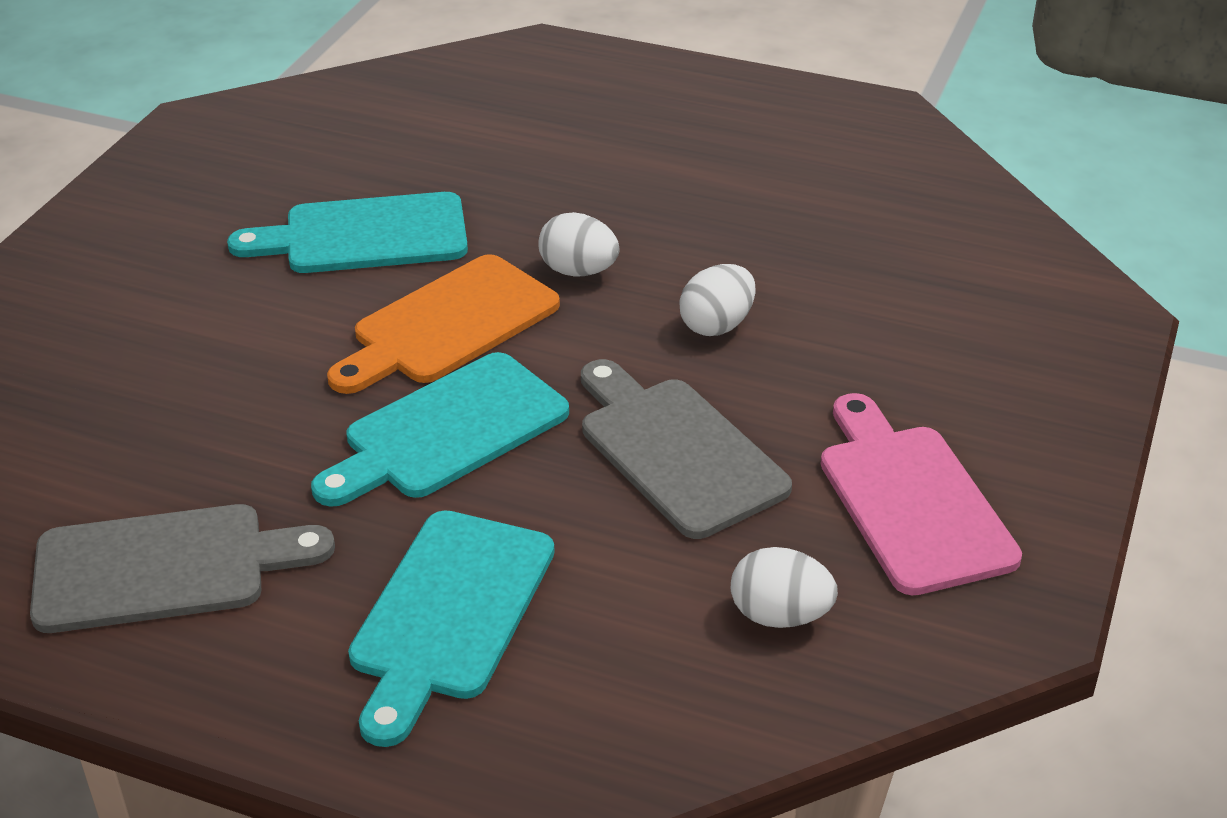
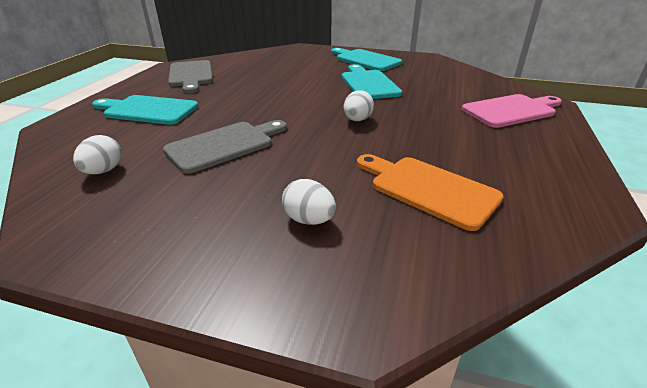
camera: 85 degrees right, 5 degrees down
(448, 325) = (313, 100): orange cutting board -> orange cutting board (428, 189)
(448, 431) = (247, 104): turquoise cutting board -> turquoise cutting board (365, 60)
(717, 325) = (320, 152): white egg -> white egg (309, 220)
(911, 501) = (164, 209): pink cutting board -> pink cutting board (511, 110)

